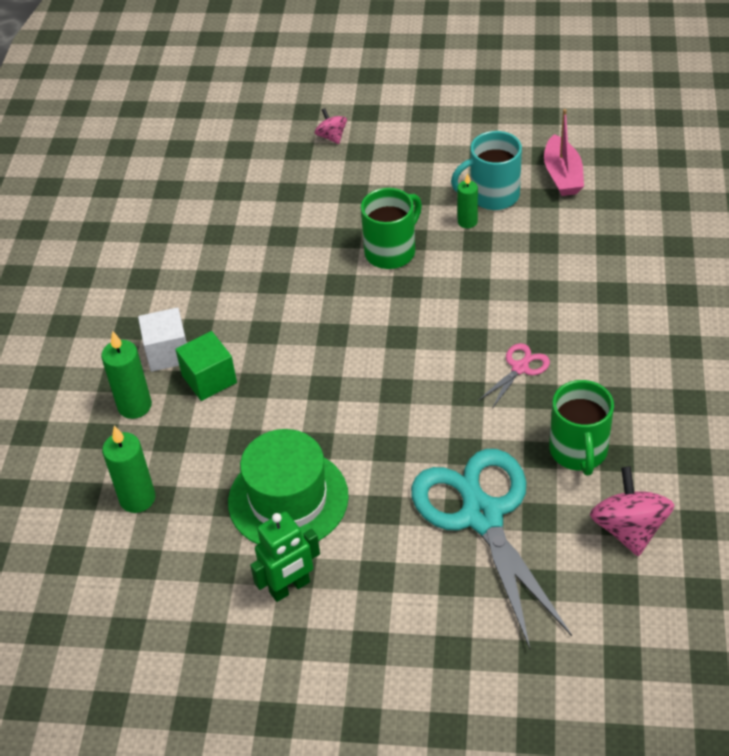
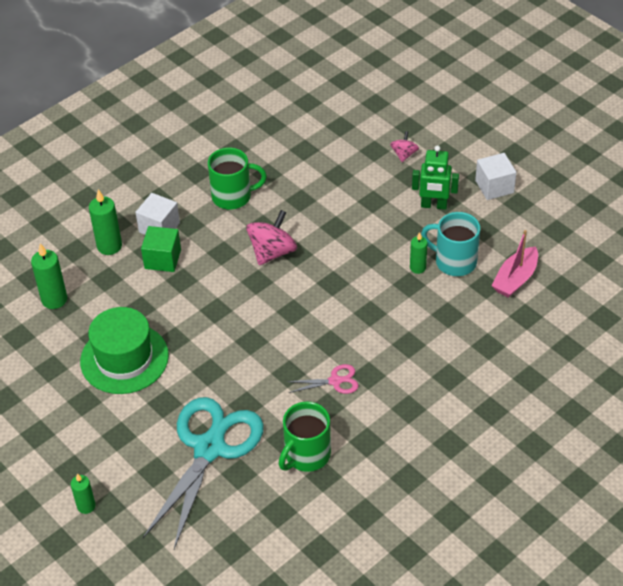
camera: 40 degrees right, 0 degrees up
(290, 587) = (71, 407): green robot -> green robot (434, 205)
(391, 251) = (350, 254): green mug -> green mug (233, 196)
(430, 669) = (86, 506): none -> green candle
(447, 113) = (494, 186): none -> white cube
(628, 529) = (278, 520): pink spinning top -> pink spinning top (272, 252)

